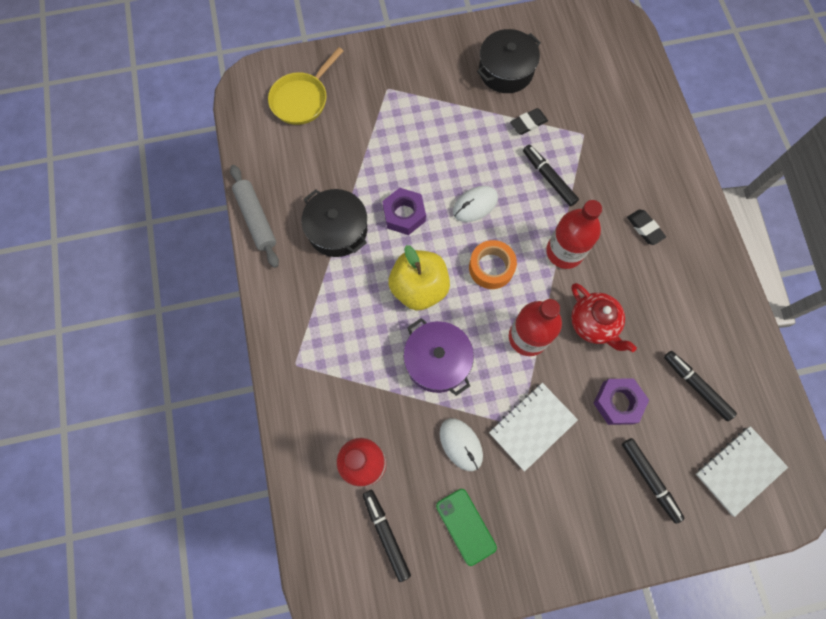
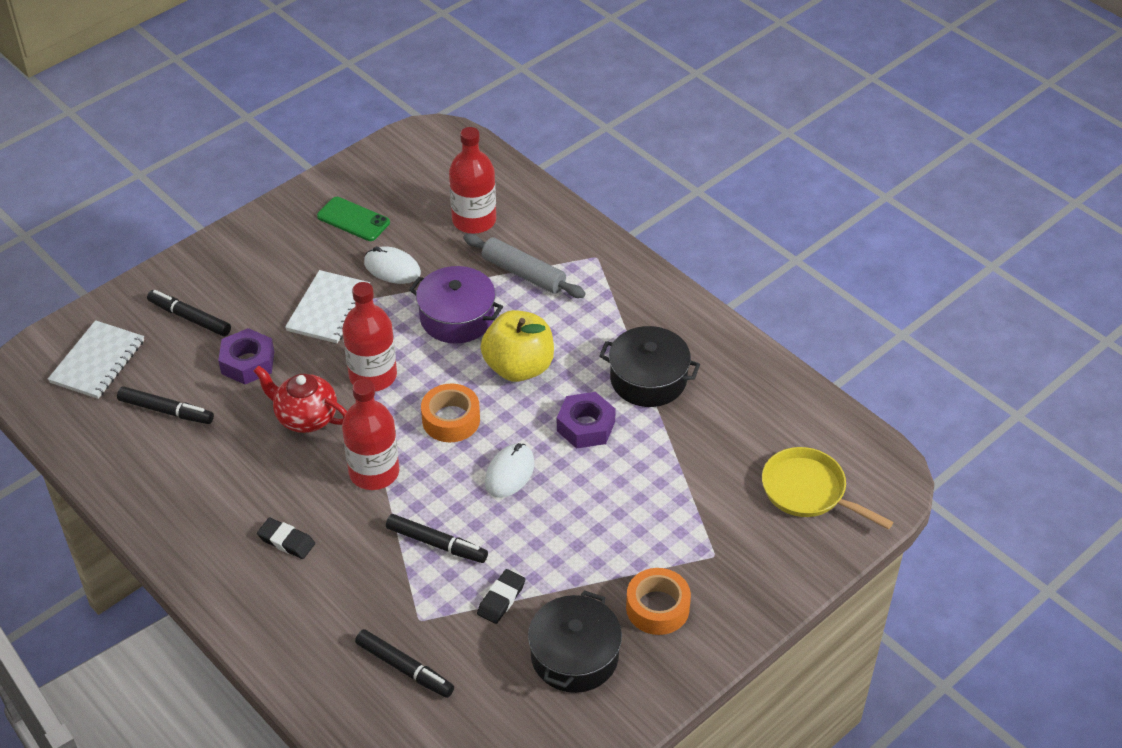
camera: 150 degrees right, 25 degrees down
(256, 219) = (744, 350): grey rolling pin -> grey rolling pin (523, 273)
(302, 99) = (808, 491): yellow pan -> yellow pan turned 60 degrees counterclockwise
(386, 534) = (422, 188): black marker -> black marker (404, 668)
(442, 75) = (657, 608): none -> orange tape

